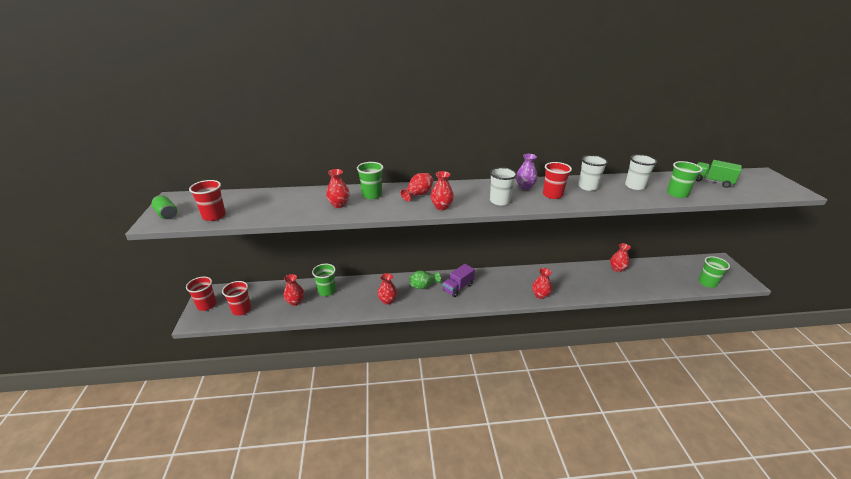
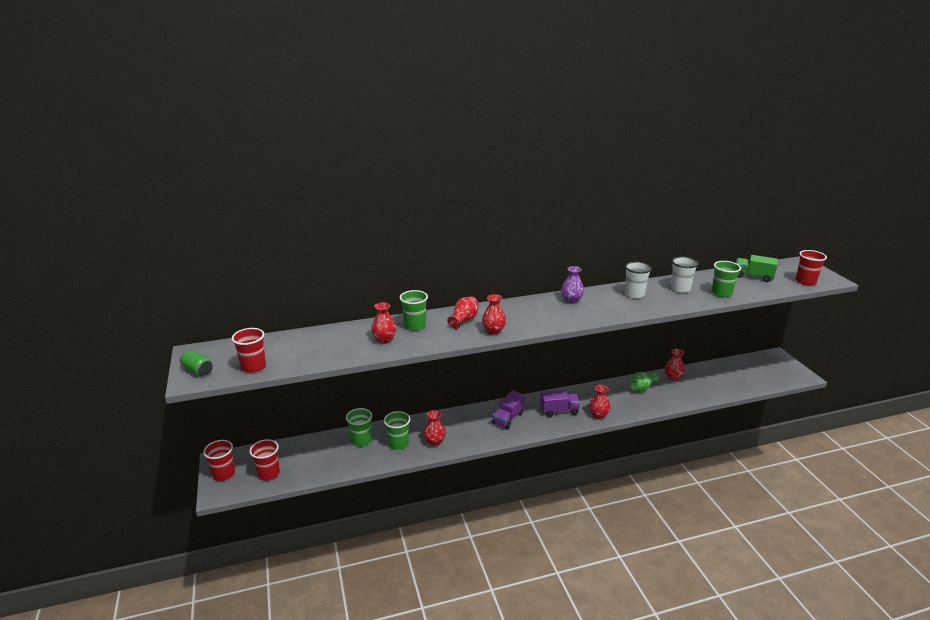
camera: 10 degrees left, 5 degrees down
(295, 302) = (329, 457): red vase -> none
(423, 286) = (469, 421): green vase -> green vase (641, 388)
(499, 201) = (550, 319): white cup -> none
(505, 287) = (559, 411): none -> purple truck
(552, 195) = (601, 306): red cup -> red cup (805, 281)
(707, 283) = (765, 381): green cup -> green cup (398, 443)

